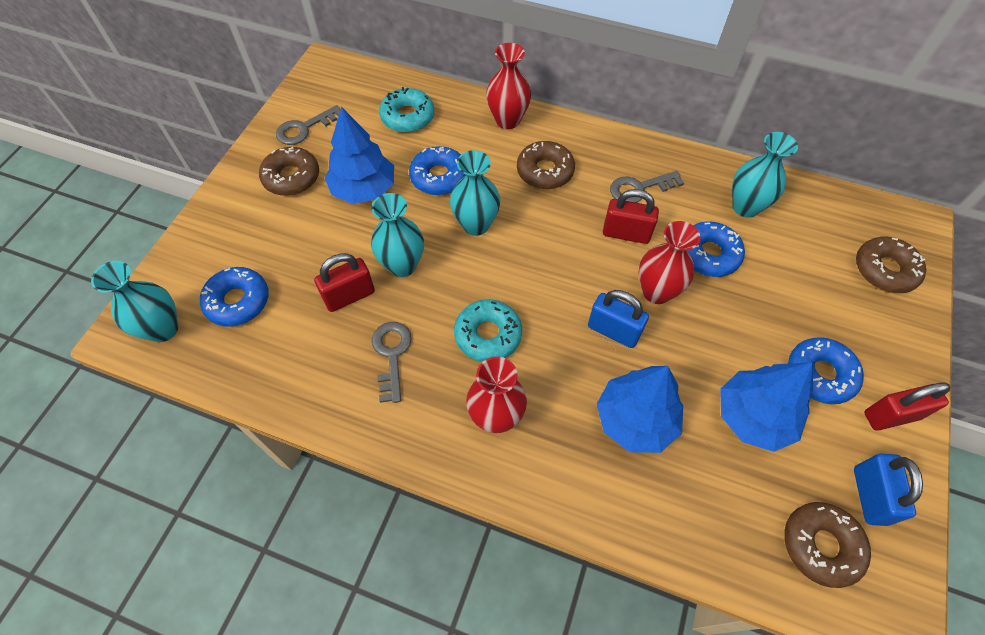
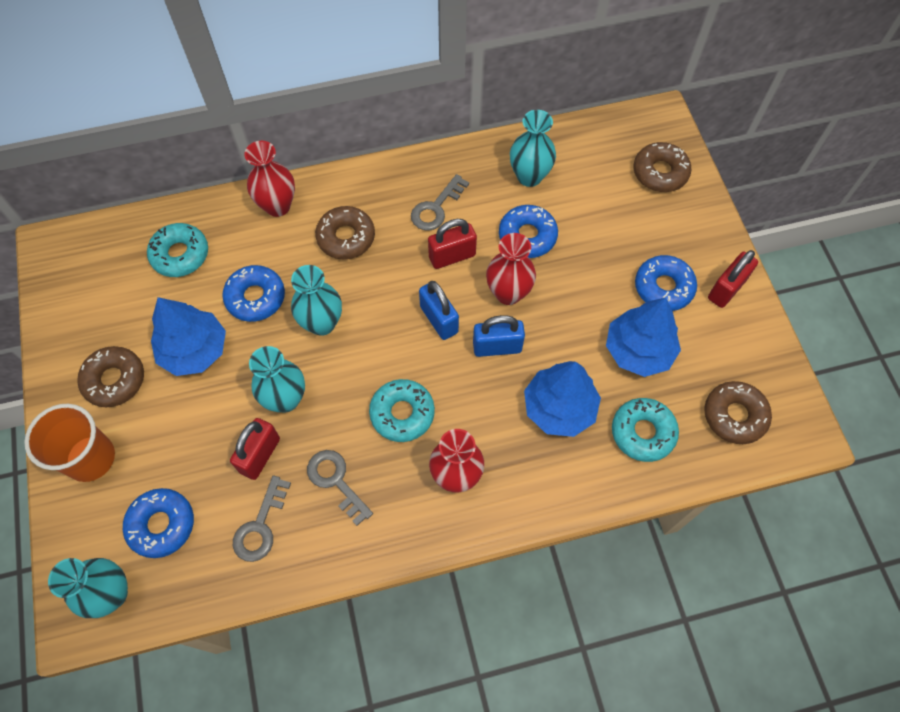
camera: 35 degrees left, 5 degrees up
(231, 222) = (90, 458): none -> orange cup
(304, 128) = (86, 324): grey key -> grey key (260, 526)
(706, 497) = (643, 432): none -> turquoise donut
(869, 495) = (744, 359): blue padlock -> blue padlock (439, 319)

